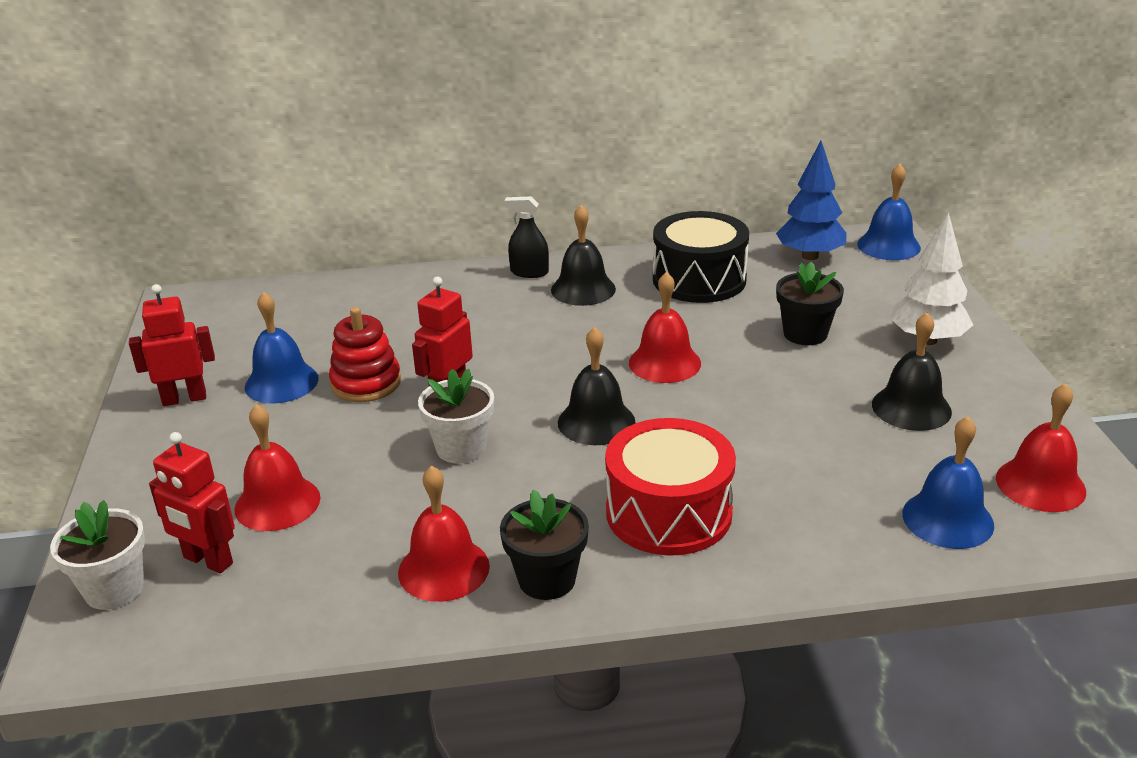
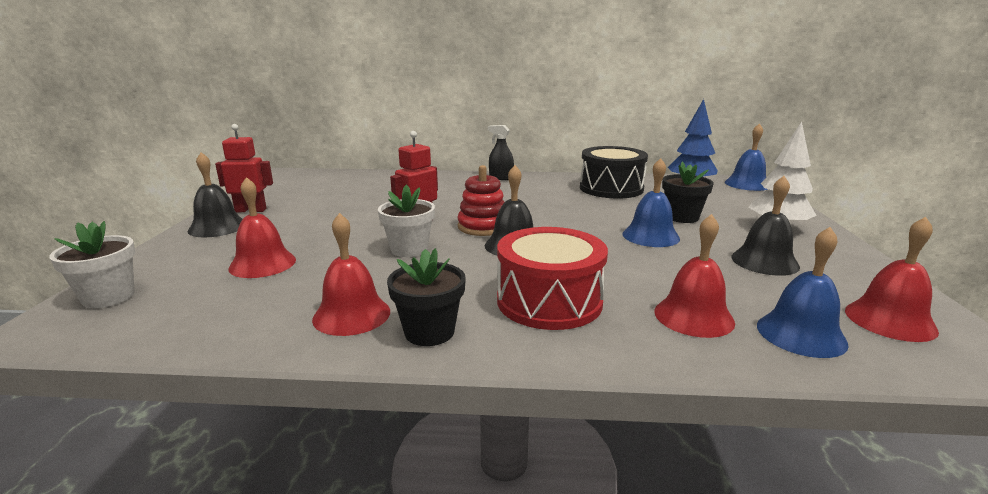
camera: 10 degrees right, 10 degrees down
(207, 561) = (186, 289): red robot -> none
(281, 382) = (315, 209): blue bell -> blue bell (650, 236)
(366, 383) = (367, 214): red stacking toy -> red stacking toy (483, 227)
(583, 289) = (532, 186): black bell -> black bell (217, 227)
(664, 363) = (575, 222): red bell -> red bell (693, 316)

